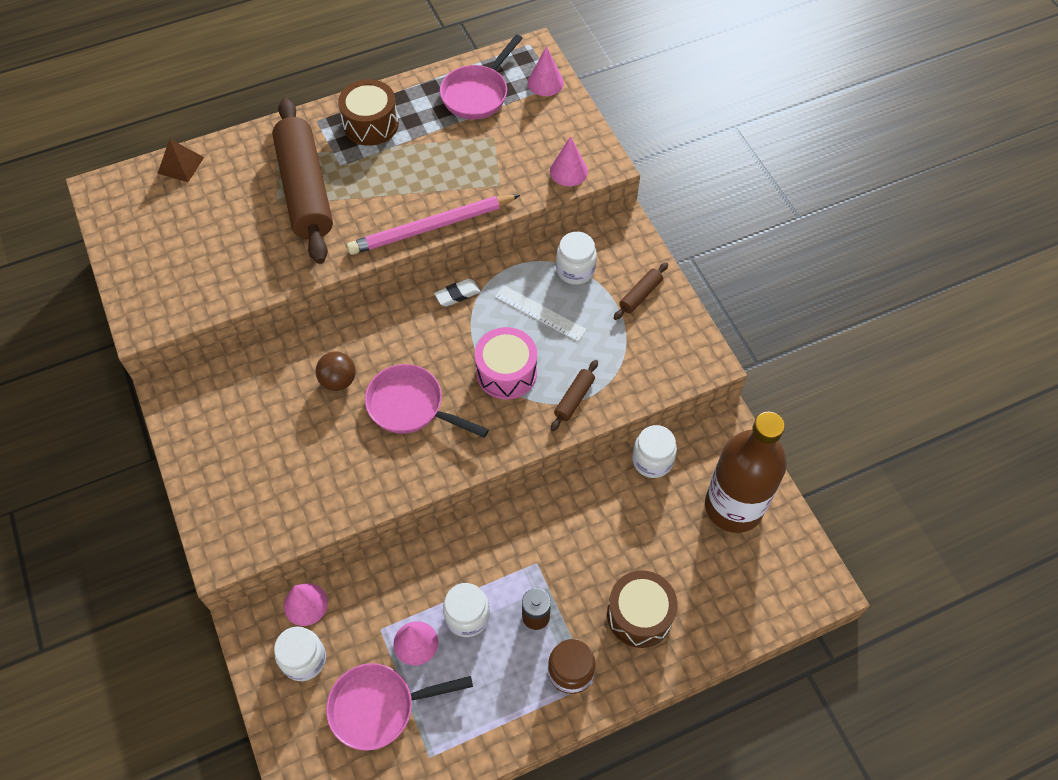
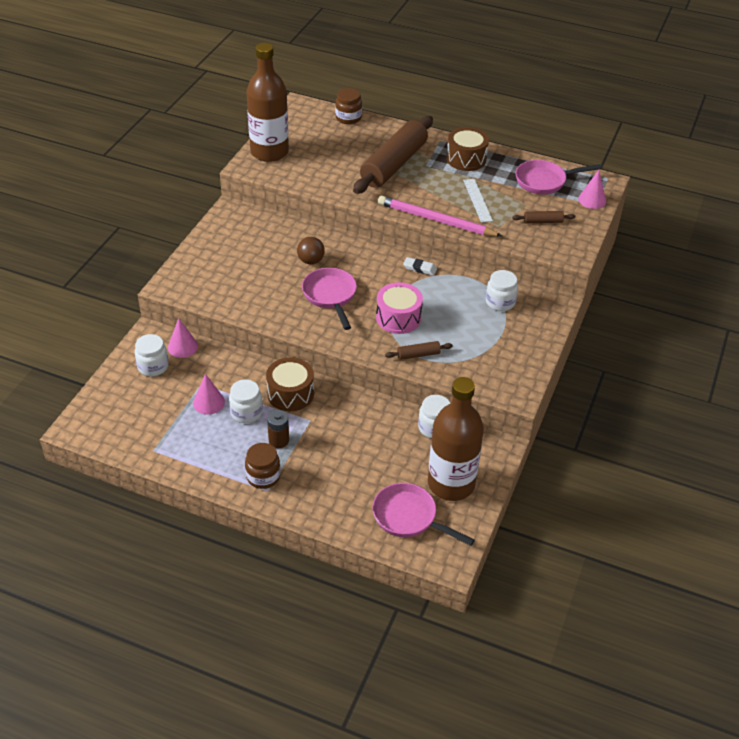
camera: 45 degrees right, 15 degrees down
(145, 282) = (269, 152): none -> brown bottle
(181, 165) = (348, 118): brown pyramid -> brown jar
(379, 707) = (158, 412): pink pan -> pink pan (409, 517)
(540, 313) = (453, 306): white ruler -> white ruler (477, 200)
(568, 171) = (547, 245): pink cone -> none
(639, 615) = (331, 485): brown drum -> brown drum (290, 394)
(640, 295) = (522, 338): brown rolling pin -> brown rolling pin (543, 221)

